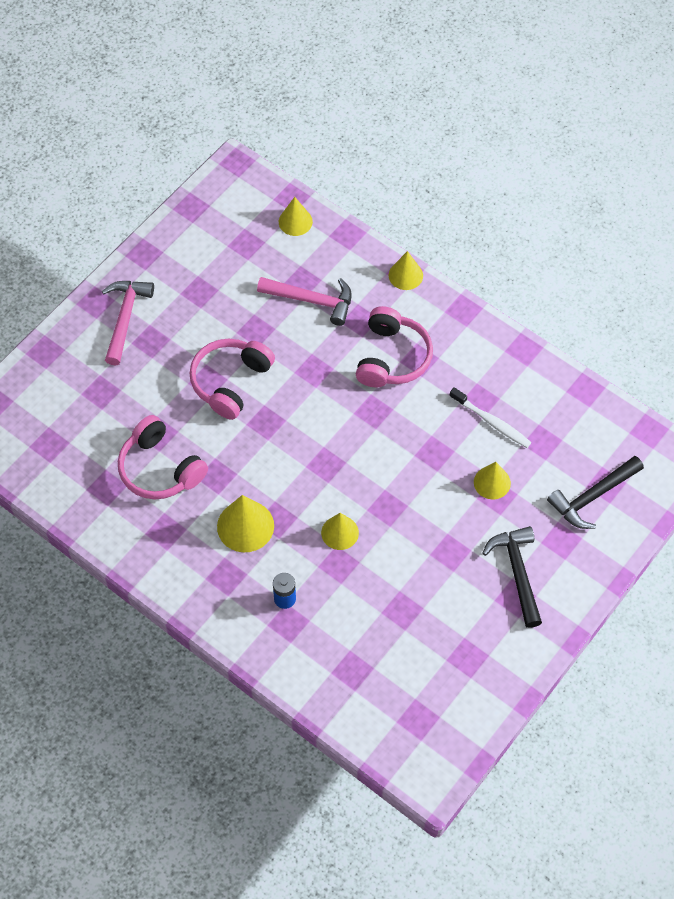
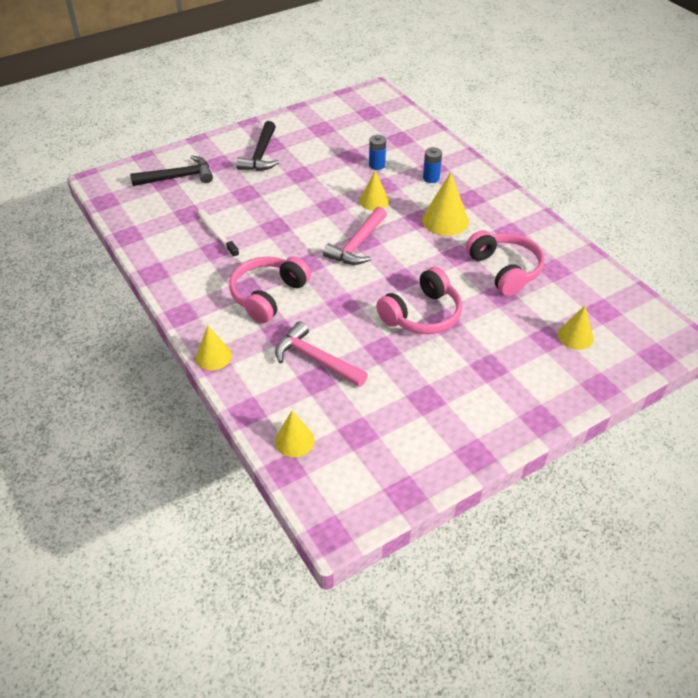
camera: 160 degrees left, 15 degrees down
(125, 318) = (510, 395): pink hammer -> pink hammer (357, 244)
(361, 601) = (377, 165): none -> blue battery
(492, 482) = (243, 201): yellow cone -> yellow cone (575, 336)

